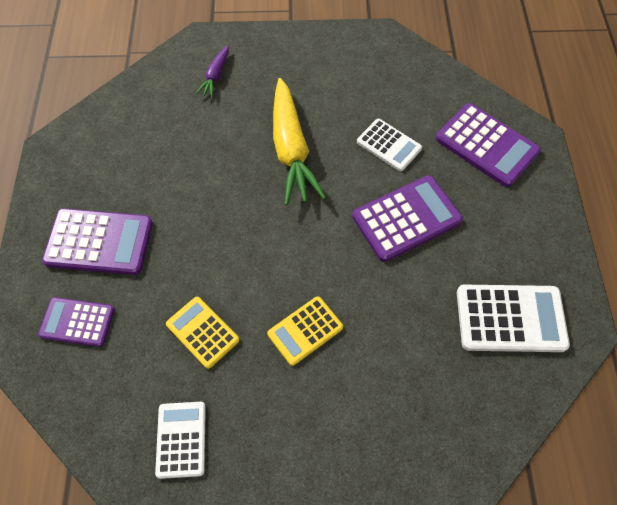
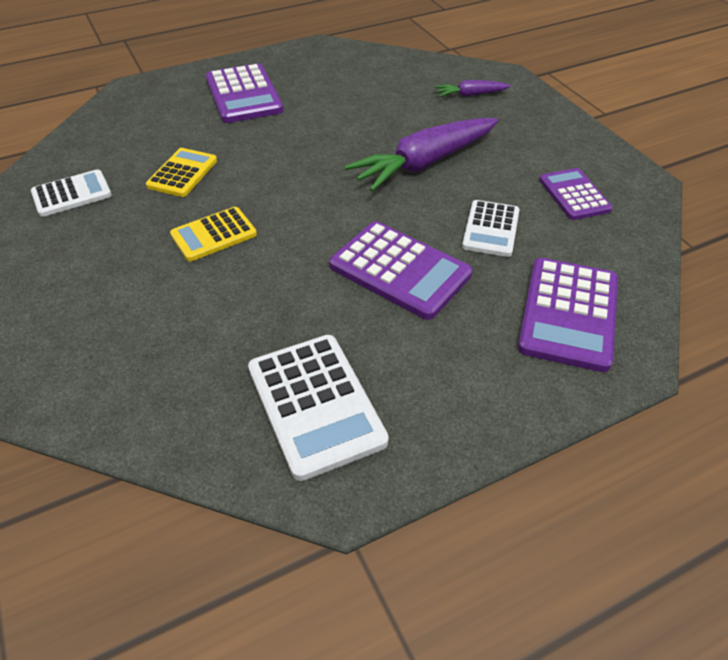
camera: 65 degrees right, 15 degrees down
(77, 322) = (162, 109): purple calculator -> purple calculator (574, 195)
(291, 149) = (425, 163): yellow carrot -> purple carrot
(305, 331) = (214, 235): yellow calculator -> yellow calculator turned 60 degrees counterclockwise

